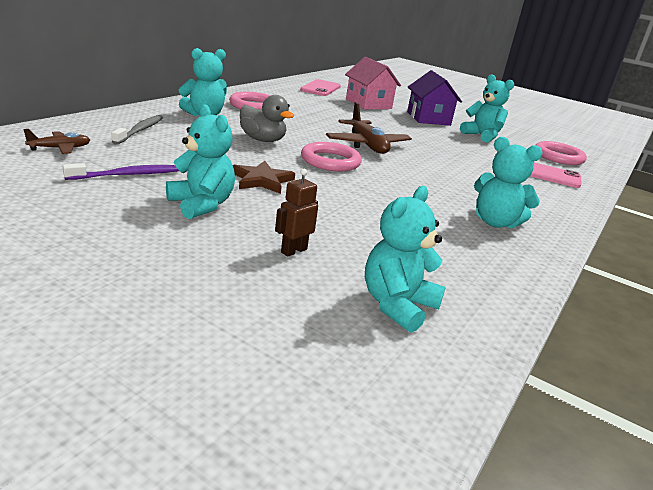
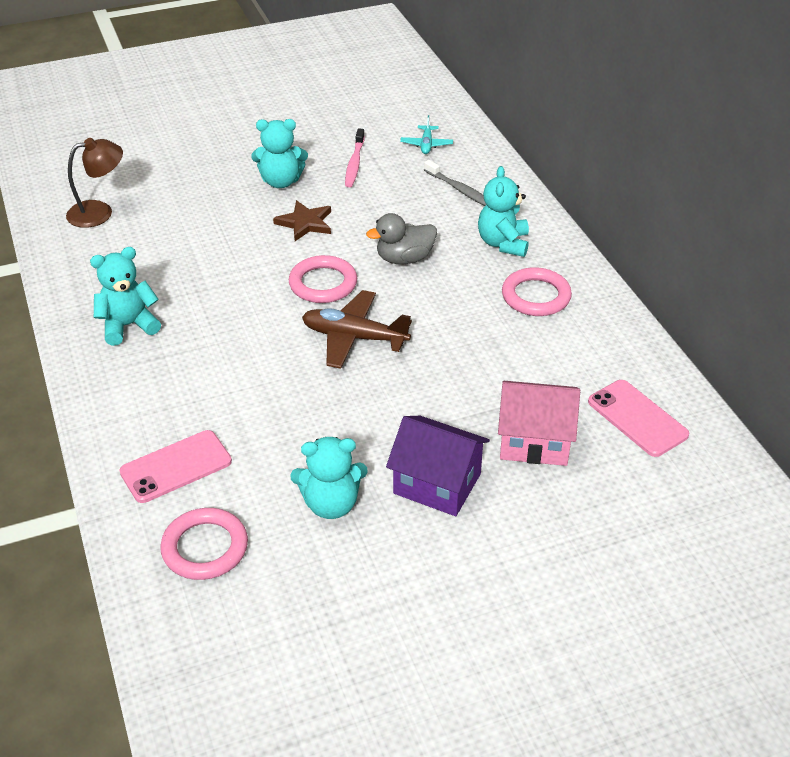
camera: 130 degrees right, 15 degrees up
(60, 148) = (426, 145): brown plane -> turquoise plane
(128, 175) = (354, 163): purple toothbrush -> pink toothbrush
(293, 250) = (188, 198): brown robot -> none
(397, 305) = (99, 212): turquoise teddy bear -> brown lamp

